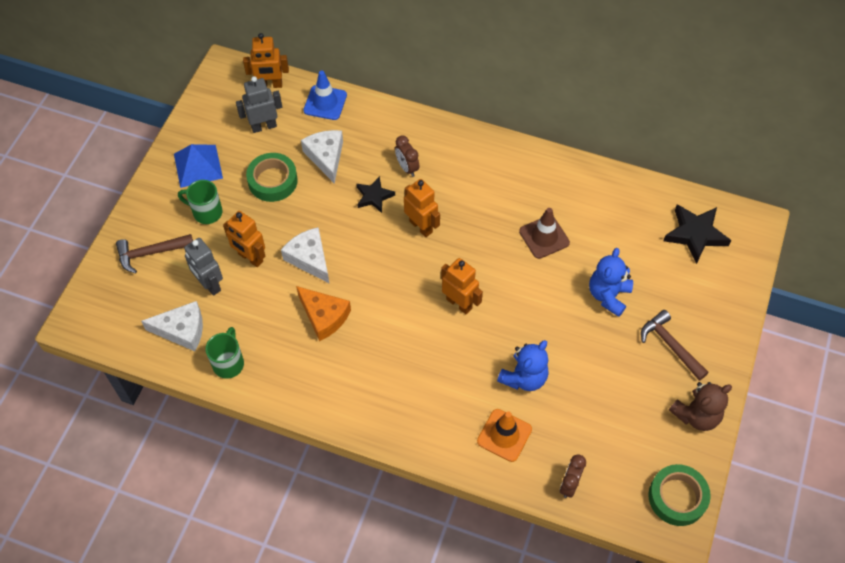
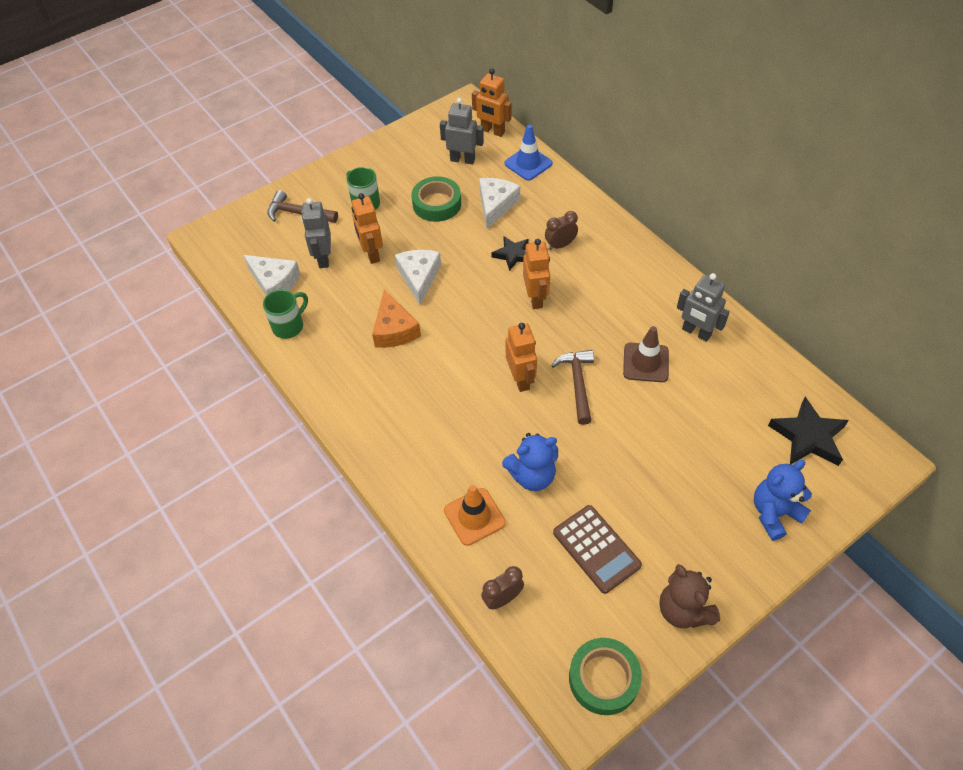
camera: 35 degrees right, 5 degrees down
(198, 166) = (386, 166): blue pyramid -> none
(407, 168) = (560, 245): brown clock -> brown clock turned 60 degrees clockwise
(564, 191) = (696, 332): none -> grey robot
(608, 295) = (672, 446): blue teddy bear -> blue teddy bear (774, 513)
(608, 407) = (596, 549): none -> brown calculator
(670, 345) = (704, 527): brown hammer -> brown hammer (577, 384)
(696, 415) = (683, 610): brown teddy bear -> brown teddy bear turned 60 degrees clockwise

